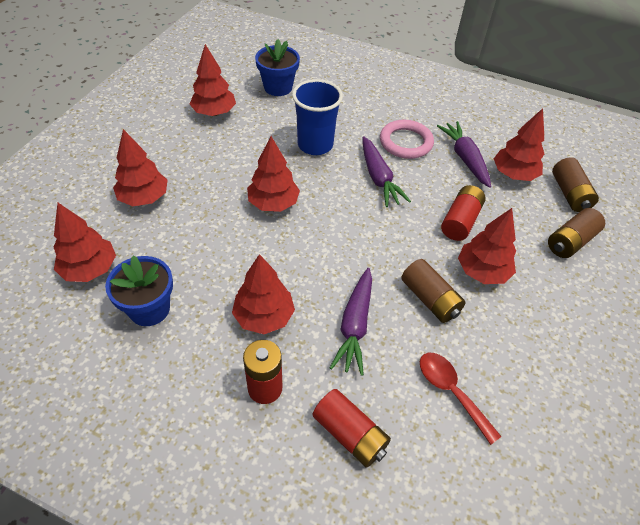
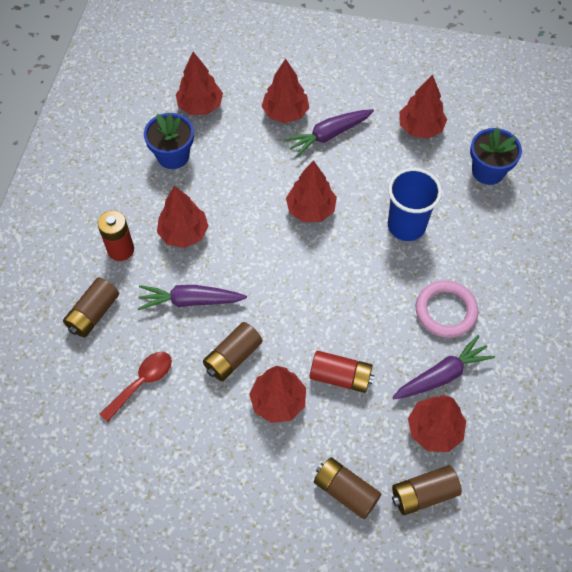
camera: 80 degrees right, 10 degrees up
(350, 434) = (93, 313): red battery -> brown battery
(378, 178) = (378, 292): purple carrot -> purple carrot (329, 135)

